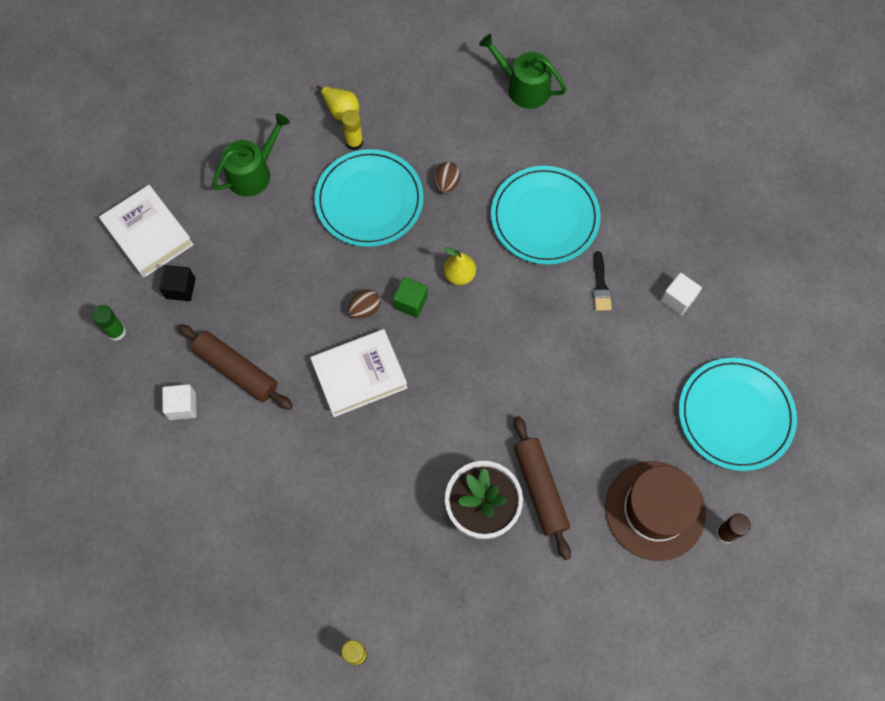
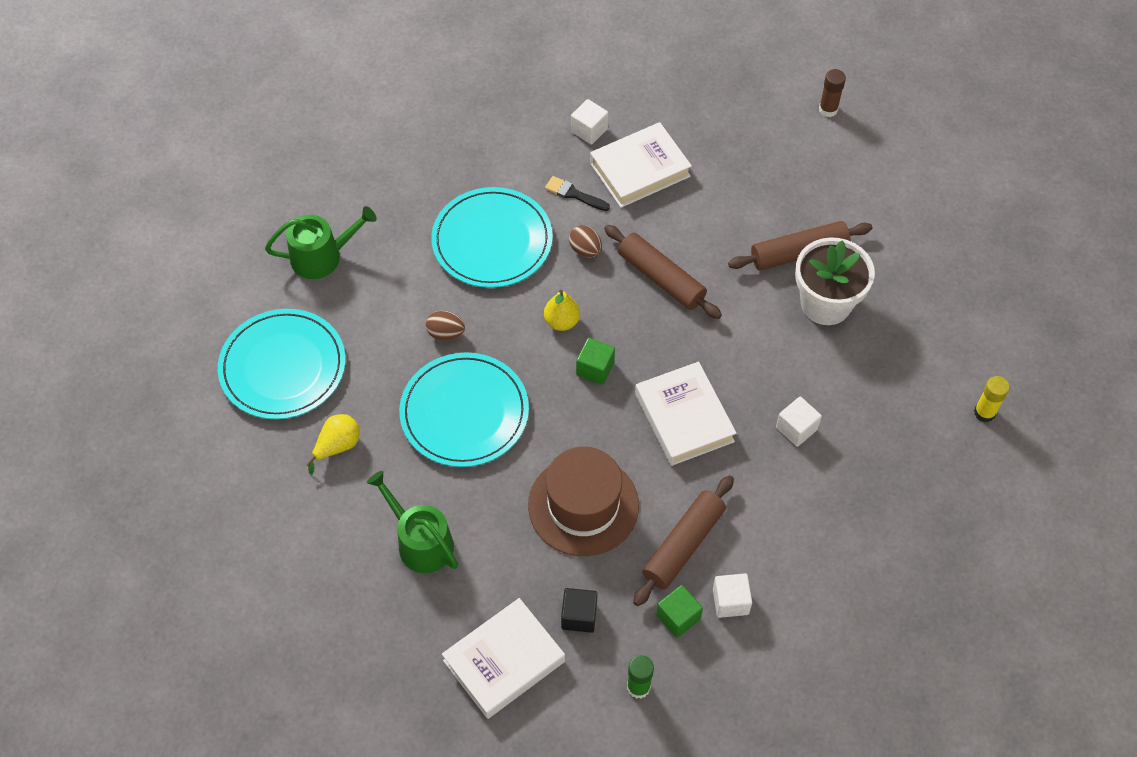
camera: 90 degrees left, 10 degrees down
(172, 364) = (678, 617): none -> green cube
(345, 472) = (796, 428): none -> white cube
(354, 142) = (384, 430): yellow glue stick -> none
(364, 309) = (604, 414): brown egg -> brown egg (585, 250)
(507, 360) = (661, 278): none -> brown rolling pin
(523, 87) = (322, 256): green watering can -> green watering can turned 135 degrees counterclockwise
(600, 285) = (574, 194): black brush -> black brush turned 150 degrees counterclockwise
(633, 344) = (640, 169): none -> white book
(655, 510) = (811, 161): brown hat -> brown hat (583, 505)
(735, 415) = (711, 93): turquoise plate -> turquoise plate (283, 367)

